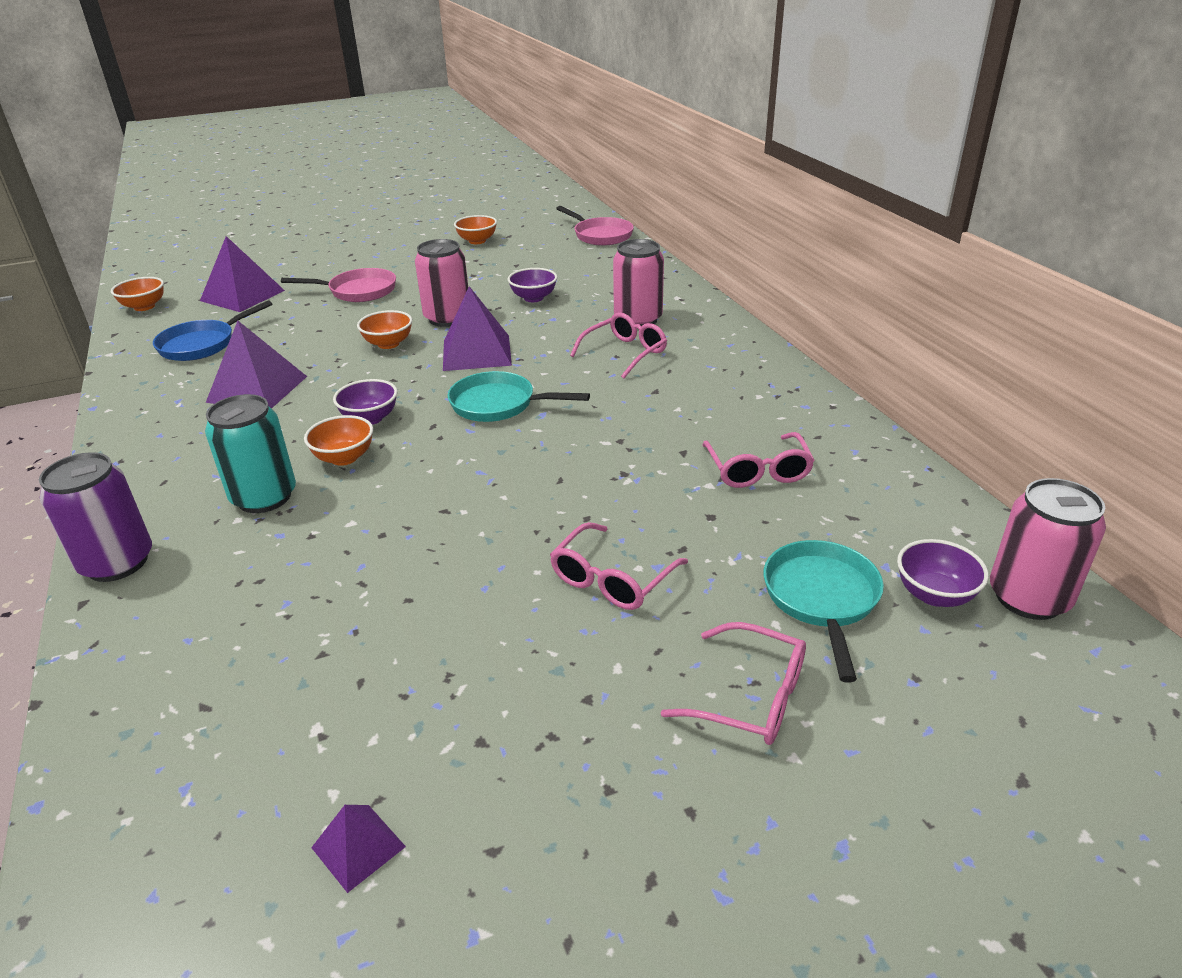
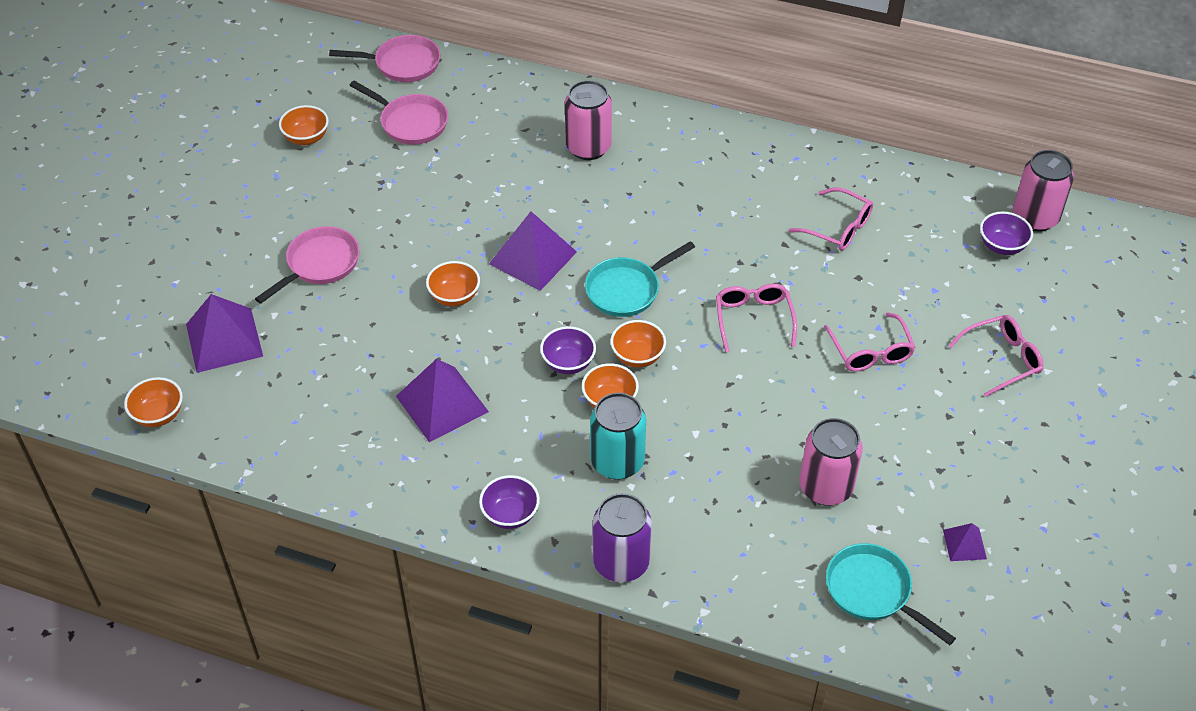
camera: 50 degrees left, 15 degrees up
(202, 344) = (307, 405): blue pan -> none
(420, 446) = (637, 356): none -> orange bowl
(447, 318) = (450, 241): pink can -> pink can (825, 487)
(533, 298) = (477, 175): purple bowl -> purple bowl (510, 514)
(548, 259) = (410, 122): none -> pink pan
(625, 353) = (630, 187): pink glasses -> pink glasses (753, 319)
(821, 598) = (965, 286): turquoise pan -> turquoise pan (872, 591)

